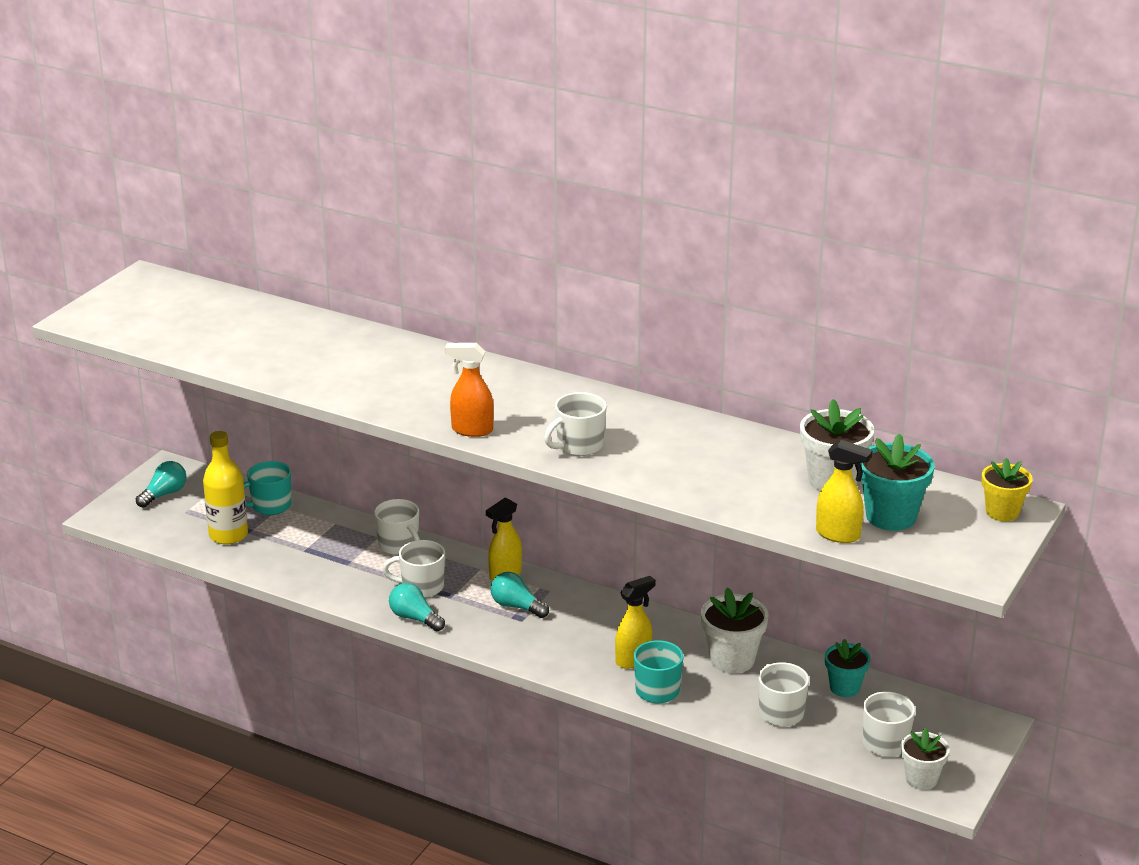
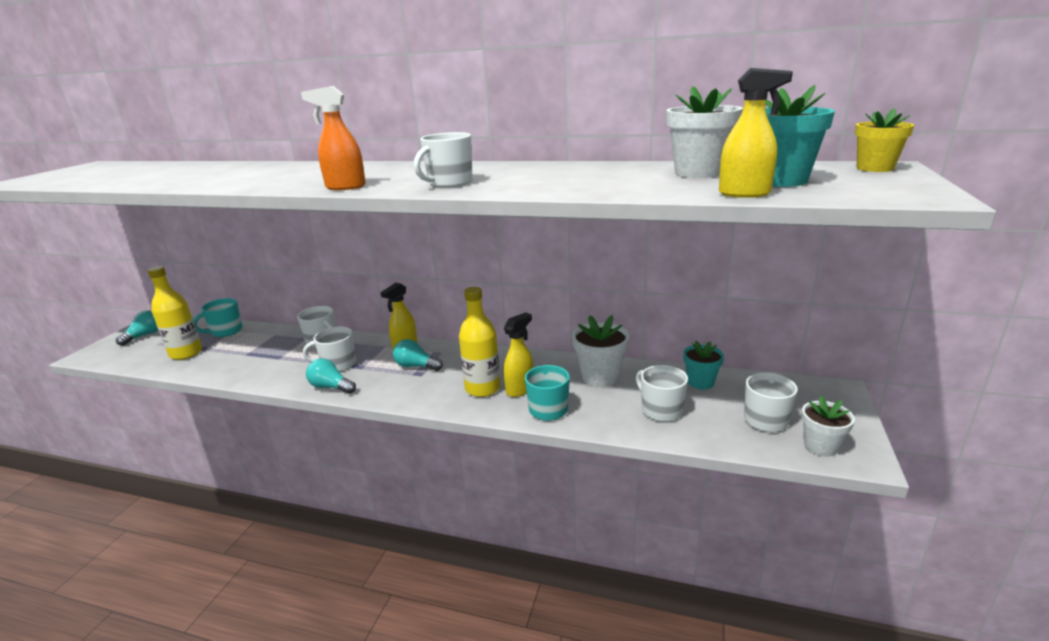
camera: 10 degrees left, 5 degrees down
(591, 651) = (483, 388): none -> yellow bottle

